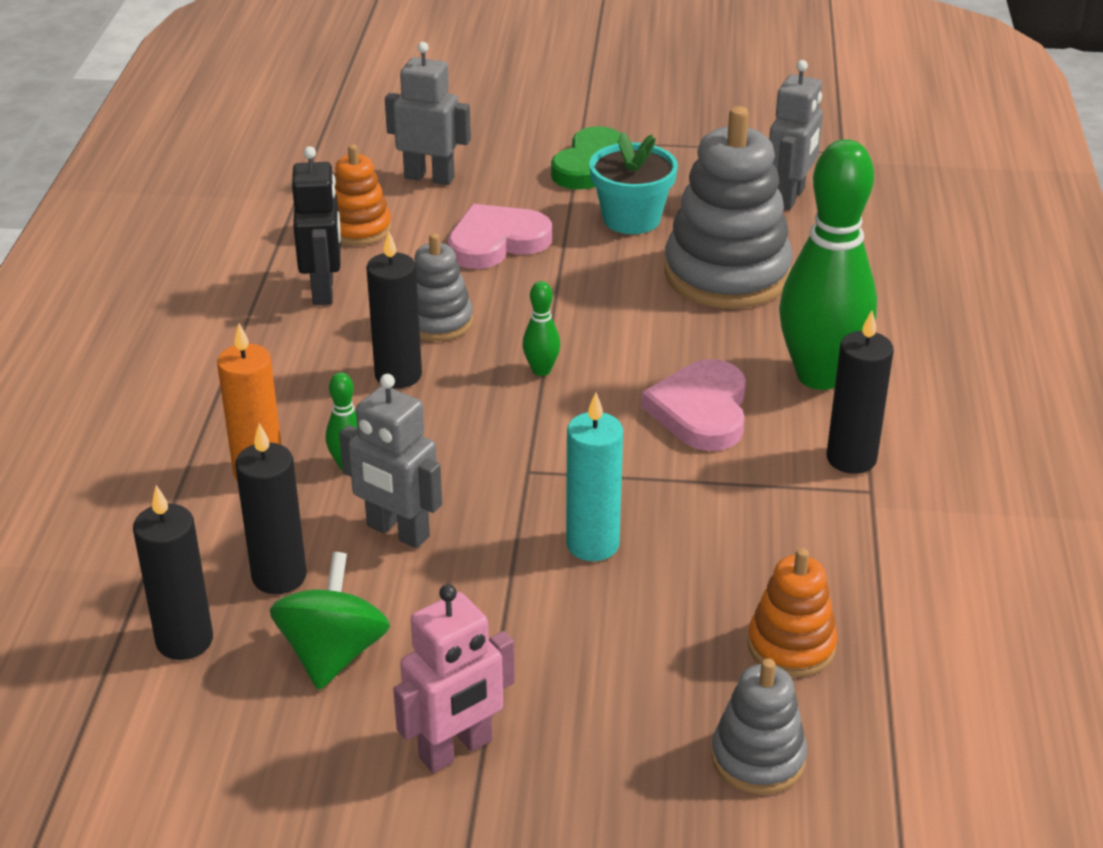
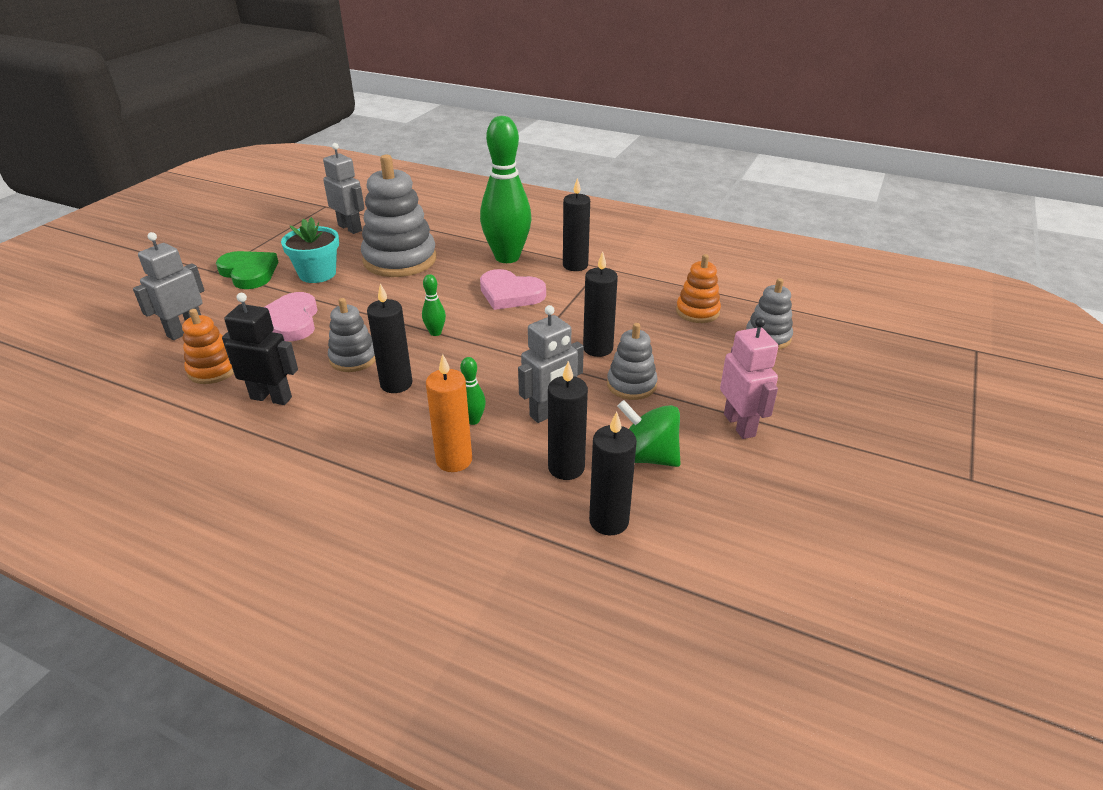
camera: 70 degrees left, 0 degrees up
(508, 603) = (631, 385): none -> grey stacking toy
(592, 544) = (598, 348): turquoise candle -> black candle

